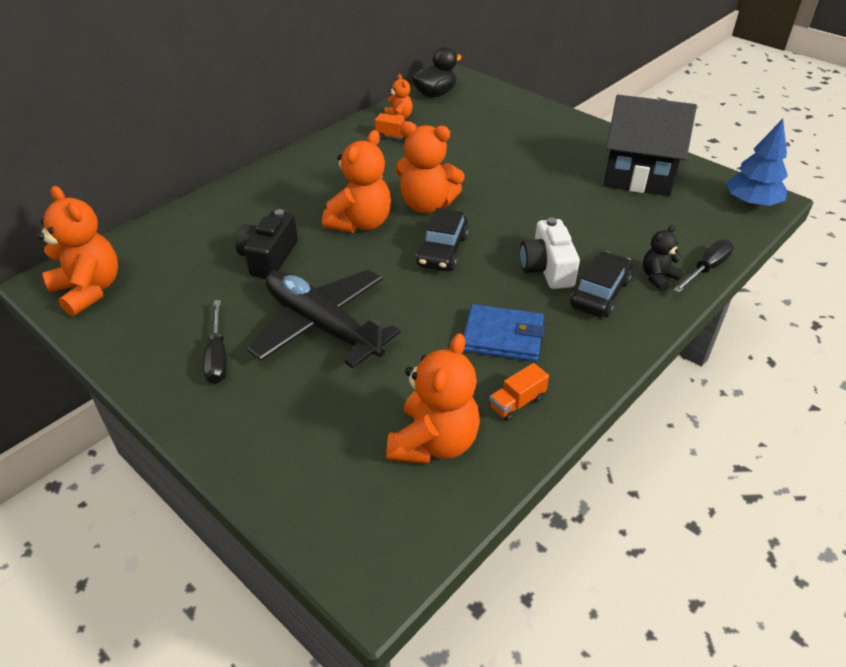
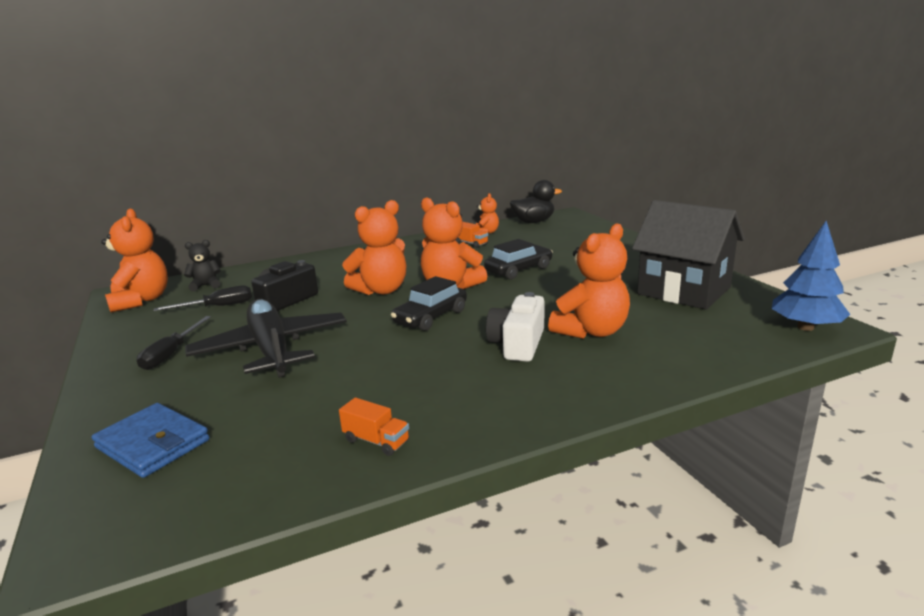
camera: 25 degrees right, 20 degrees down
(434, 442) = (262, 454): orange teddy bear -> orange teddy bear (591, 331)
(503, 336) = (419, 386): blue wallet -> blue wallet (153, 444)
(517, 402) = (376, 441): orange truck -> orange truck turned 135 degrees counterclockwise
(600, 293) = (554, 372): black car -> black car (518, 270)
(657, 277) = (633, 370): black teddy bear -> black teddy bear (206, 285)
(706, 269) = (700, 372): black screwdriver -> black screwdriver (218, 307)

